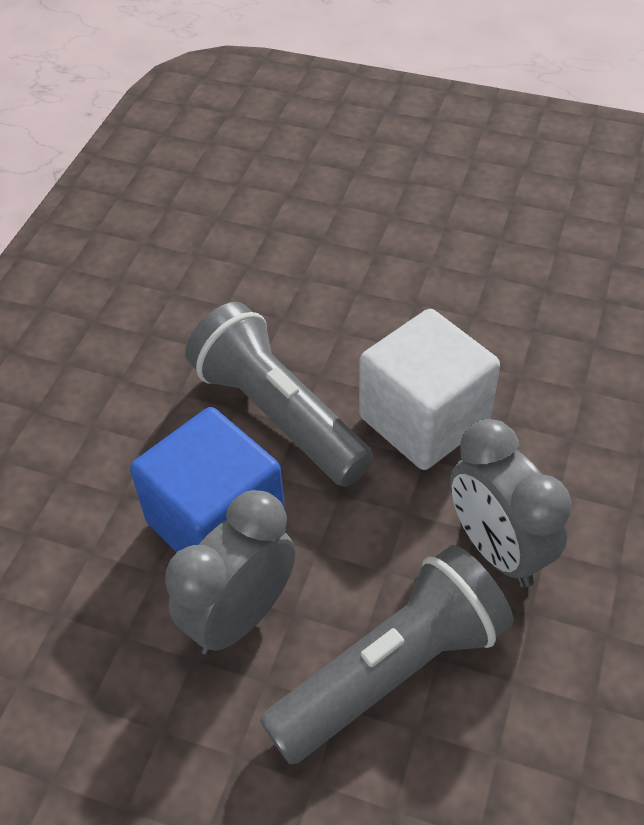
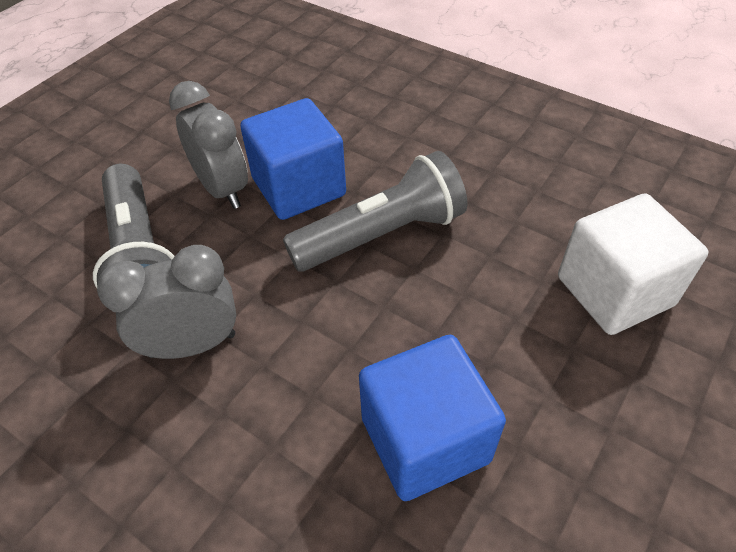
camera: 105 degrees right, 0 degrees up
(424, 419) = (340, 330): white cube -> white cube (614, 291)
(510, 332) = (425, 439): none -> blue cube

